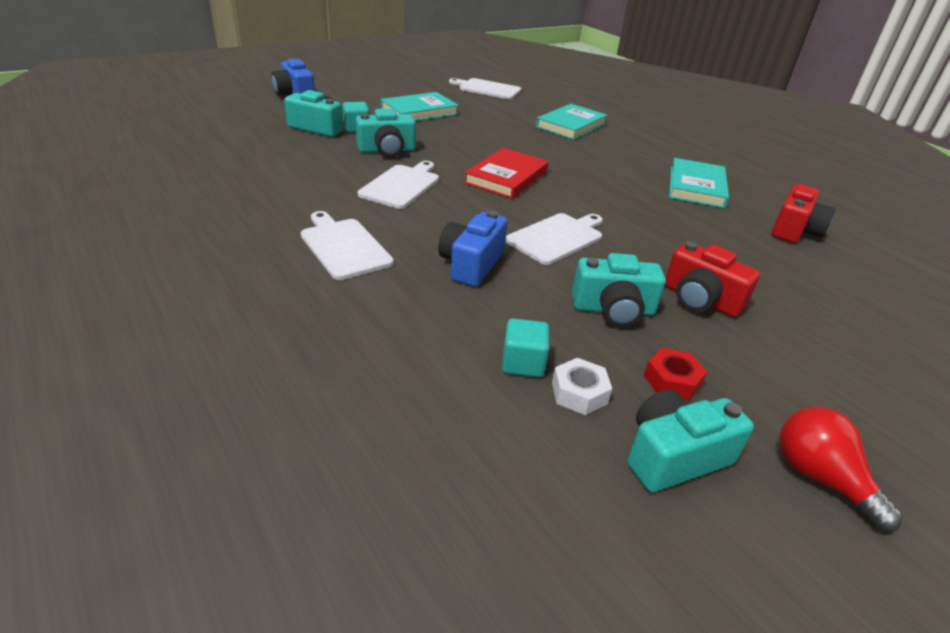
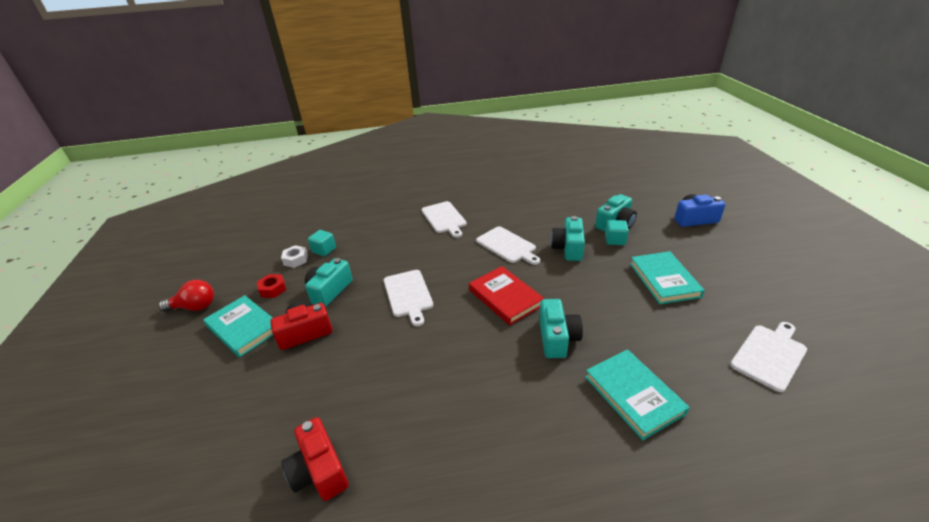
camera: 120 degrees right, 0 degrees up
(344, 246) = (444, 218): white cutting board -> white cutting board turned 75 degrees clockwise
(471, 264) = (403, 253): blue camera -> none
(674, 456) = (247, 272): turquoise camera -> turquoise camera (557, 338)
(696, 187) = (438, 436): turquoise book -> turquoise book (243, 328)

